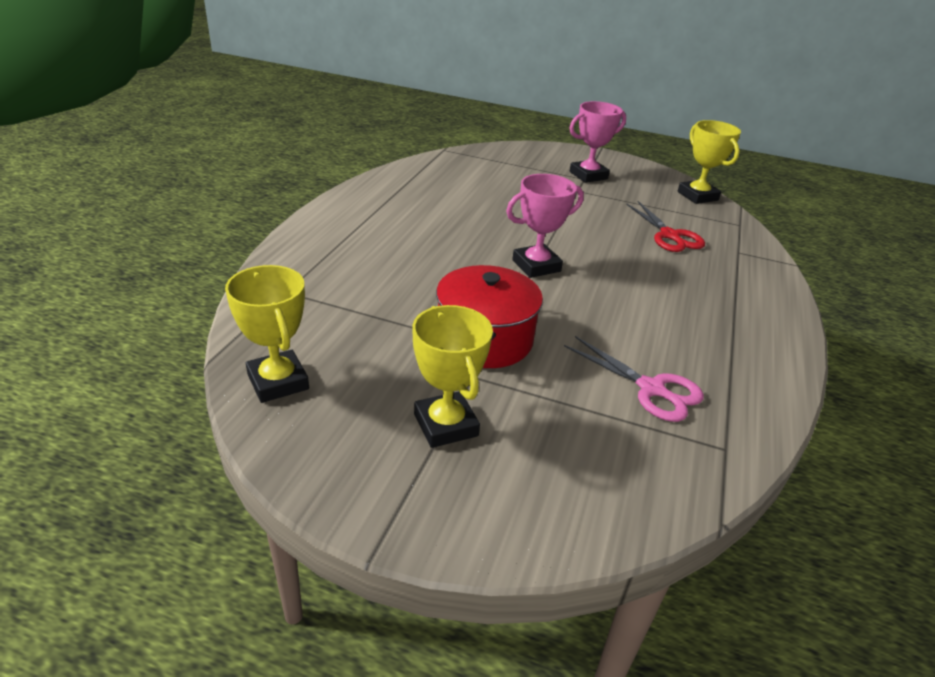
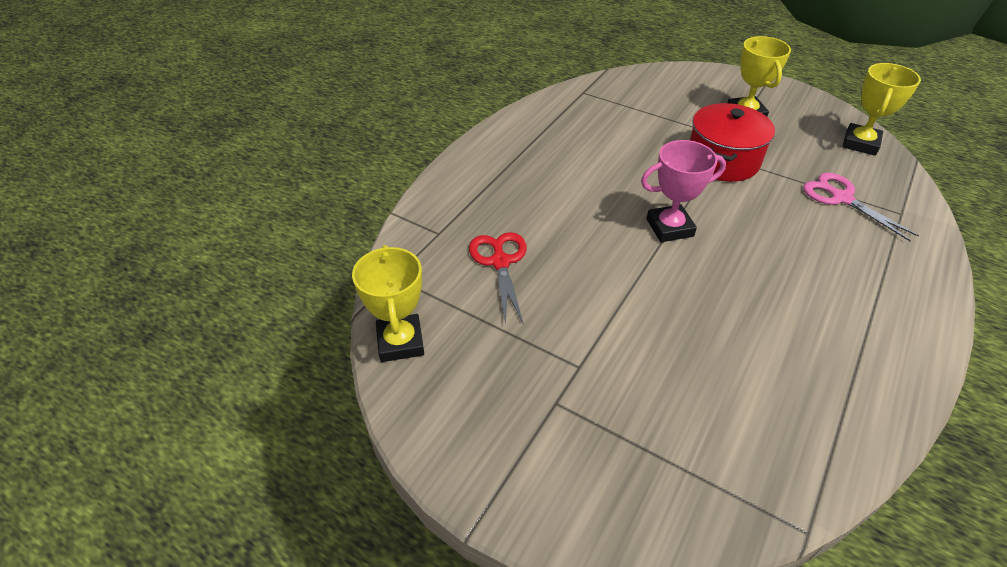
camera: 165 degrees left, 10 degrees up
(278, 382) = (860, 143): yellow trophy -> yellow trophy turned 45 degrees clockwise
(588, 175) = (545, 412): pink trophy -> none
(651, 389) = (610, 122): pink scissors -> pink scissors (841, 198)

